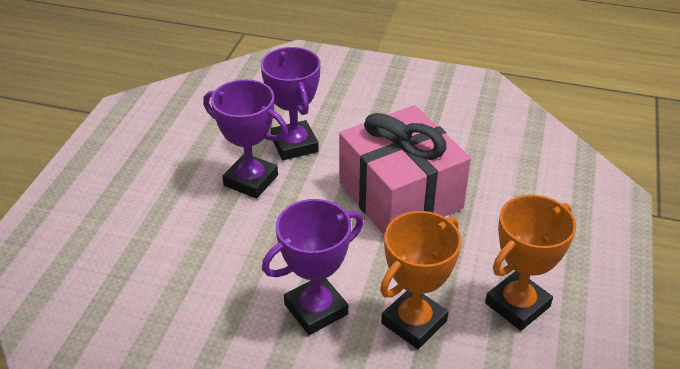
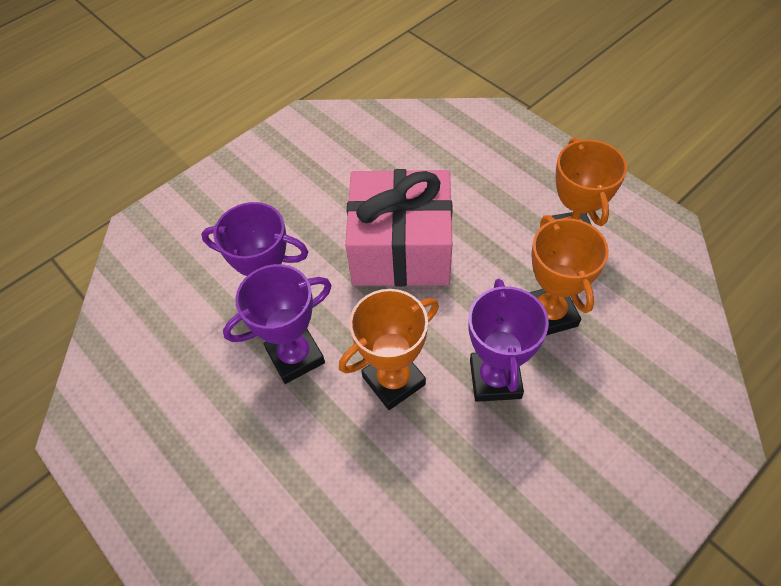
camera: 55 degrees left, 15 degrees up
(269, 245) = (393, 380): none -> orange trophy

